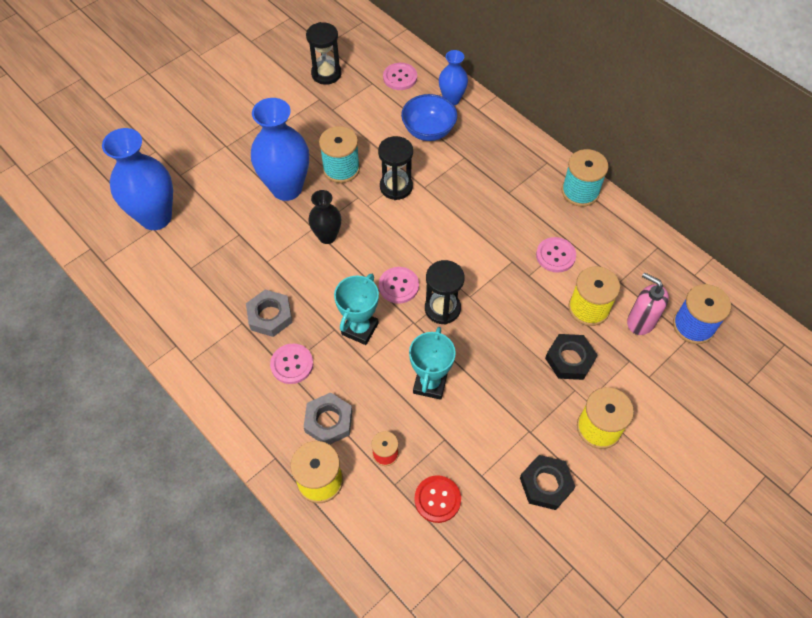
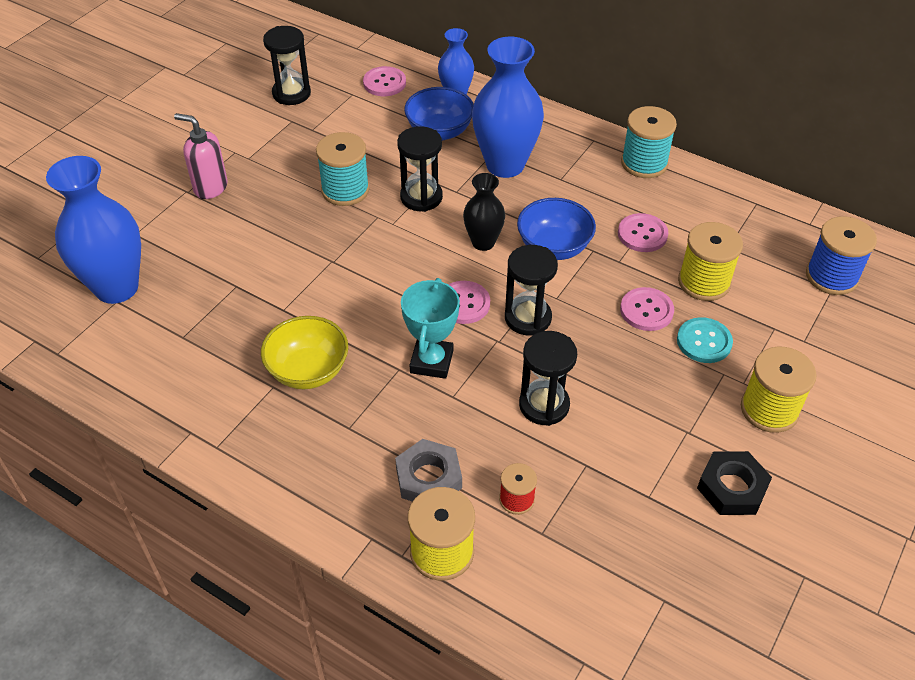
camera: 15 degrees left, 10 degrees down
(270, 316) = (308, 371): grey nut -> yellow bowl
(286, 188) = (282, 223): blue vase -> blue vase (505, 165)
(292, 364) = (356, 421): pink button -> pink button (646, 310)
(327, 236) = (353, 267): black vase -> black vase (483, 242)
(430, 384) = (544, 405): turquoise trophy -> black hourglass
(437, 499) = (604, 538): red button -> none
(482, 252) = (554, 247): none -> blue bowl
(569, 359) = (704, 341): black nut -> turquoise button
(640, 322) = (769, 284): pink soap dispenser -> pink soap dispenser (210, 187)

